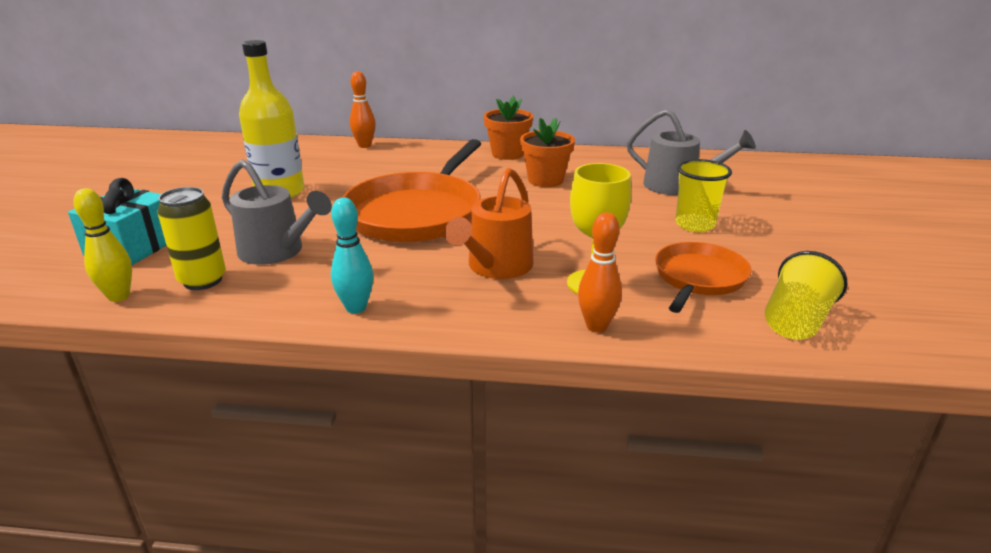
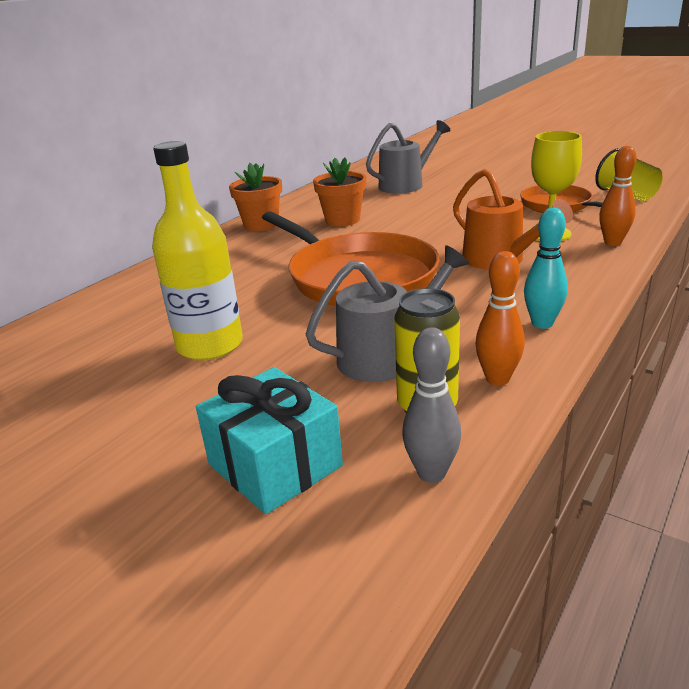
camera: 60 degrees left, 0 degrees up
(119, 296) = (431, 473): yellow bowling pin -> grey bowling pin
(364, 145) = (129, 284): orange bowling pin -> orange bowling pin (497, 379)
(695, 224) = (476, 192): yellow cup -> none

